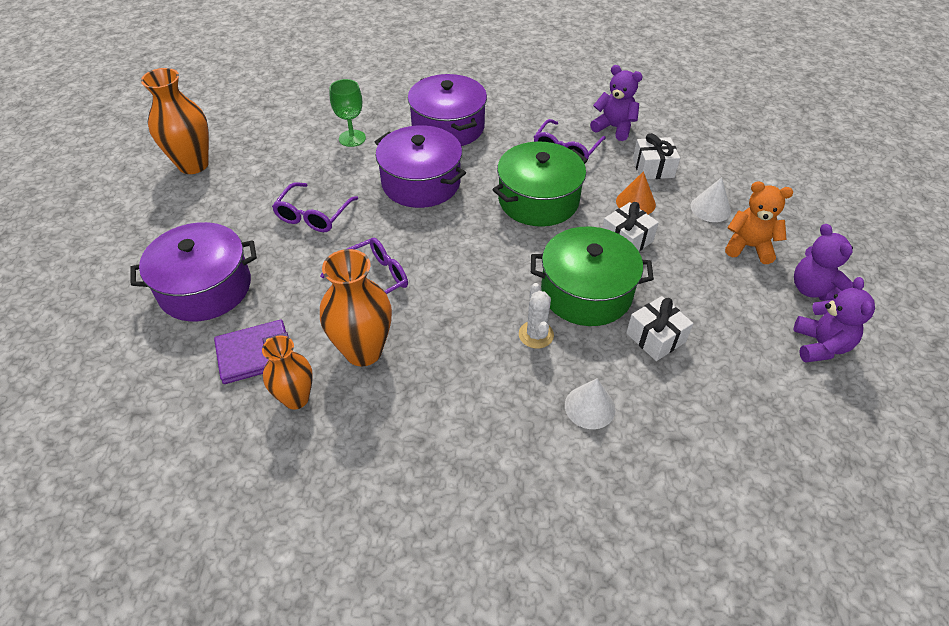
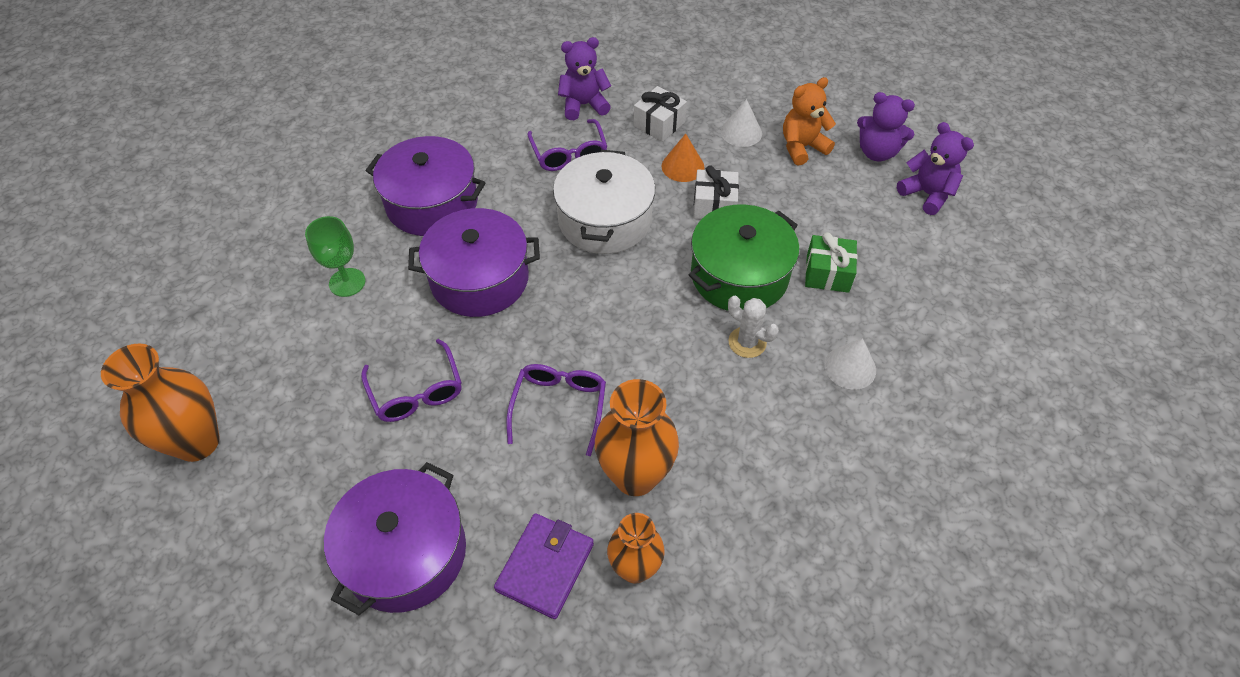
camera: 45 degrees left, 5 degrees up
(538, 200) = (605, 220): green pot -> white pot
(655, 337) = (827, 273): white gift -> green gift

